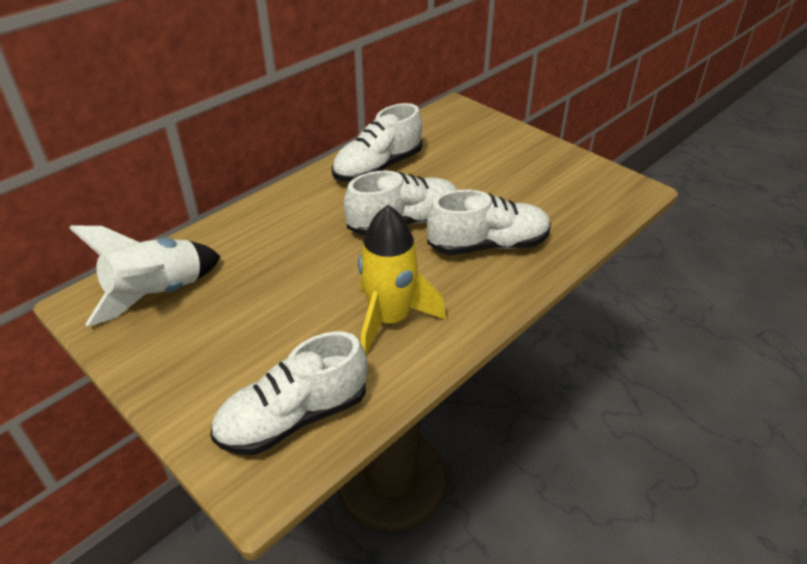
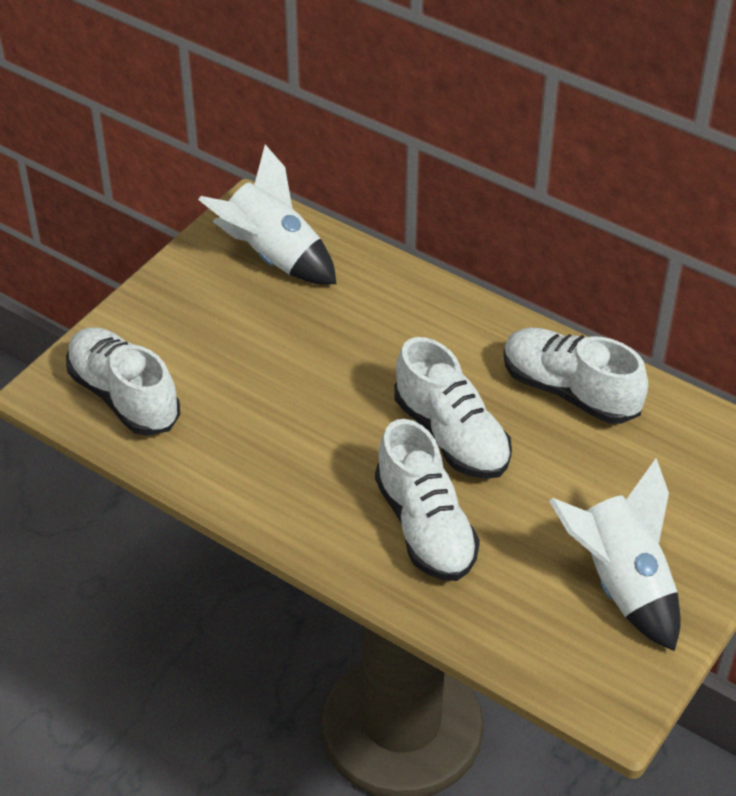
camera: 80 degrees right, 5 degrees up
(390, 320) = (268, 448): yellow rocket -> none
(543, 173) = (621, 583): none -> white rocket

